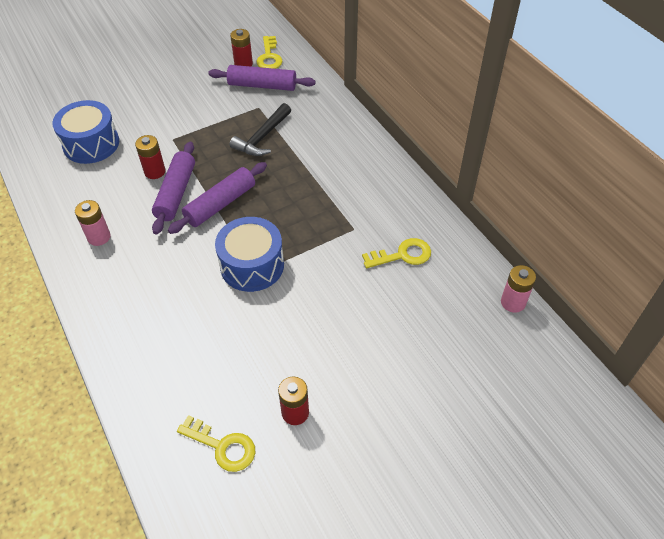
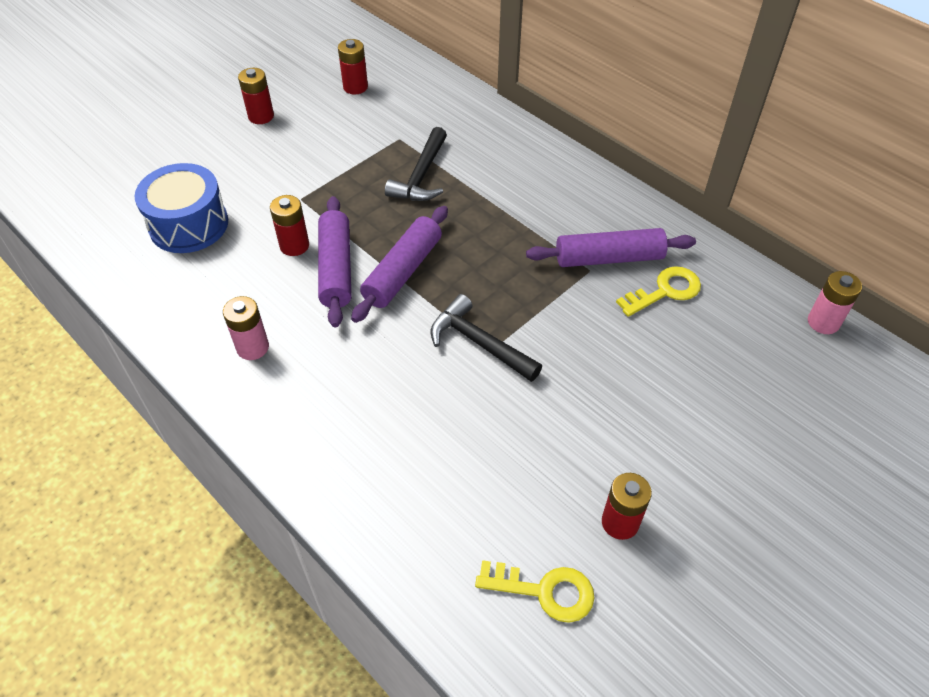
camera: 15 degrees left, 0 degrees up
(169, 75) = (261, 116): none -> red battery
(252, 265) = (479, 343): blue drum -> black hammer
(262, 86) = (392, 110): purple rolling pin -> purple rolling pin (609, 258)
(269, 57) = (386, 73): yellow key -> none

